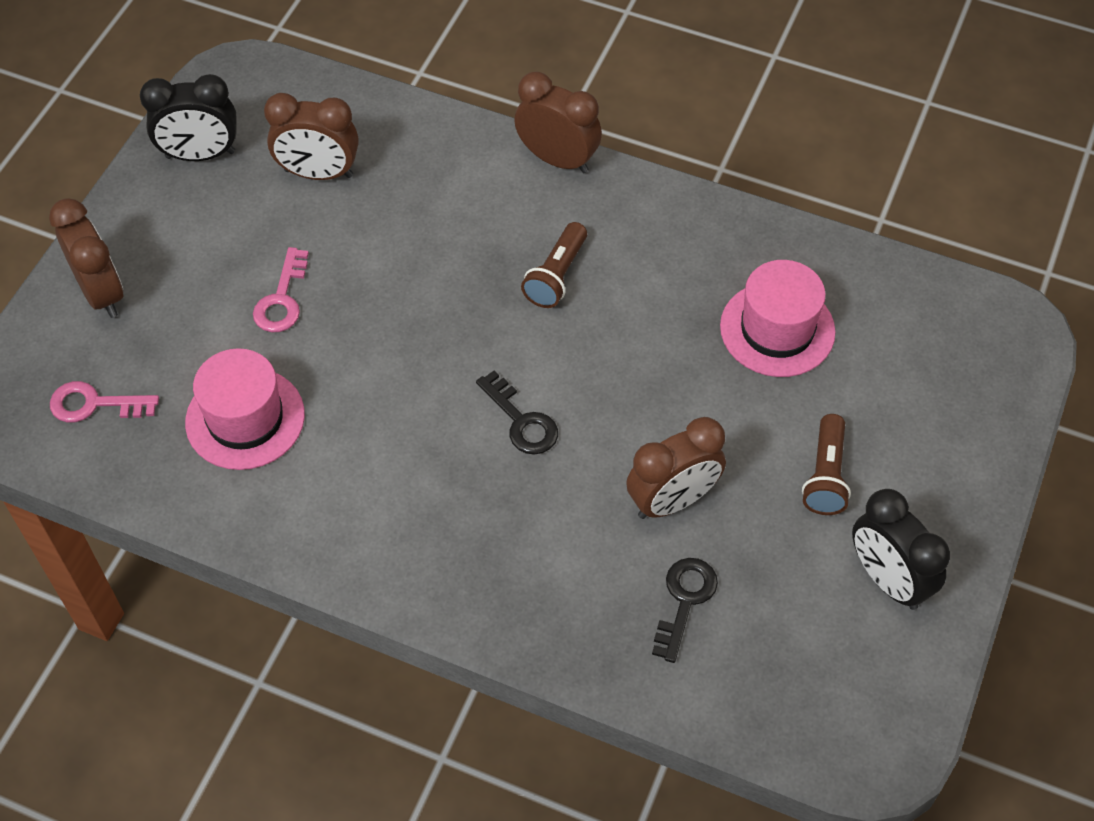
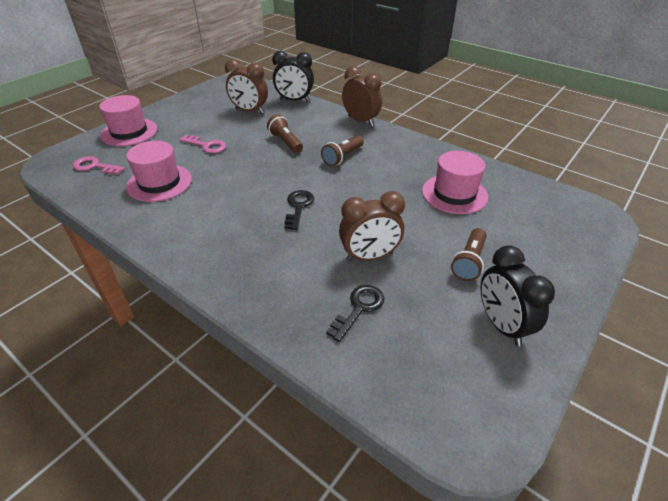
camera: 15 degrees right, 15 degrees down
(101, 293) = (129, 132): brown clock -> pink hat
(200, 155) = (203, 100): black clock -> black clock (294, 100)
(282, 299) = (206, 146): pink key -> pink key turned 90 degrees counterclockwise
(433, 256) = (286, 142): none -> brown flashlight
(521, 421) = (298, 207): black key -> black key turned 150 degrees counterclockwise

